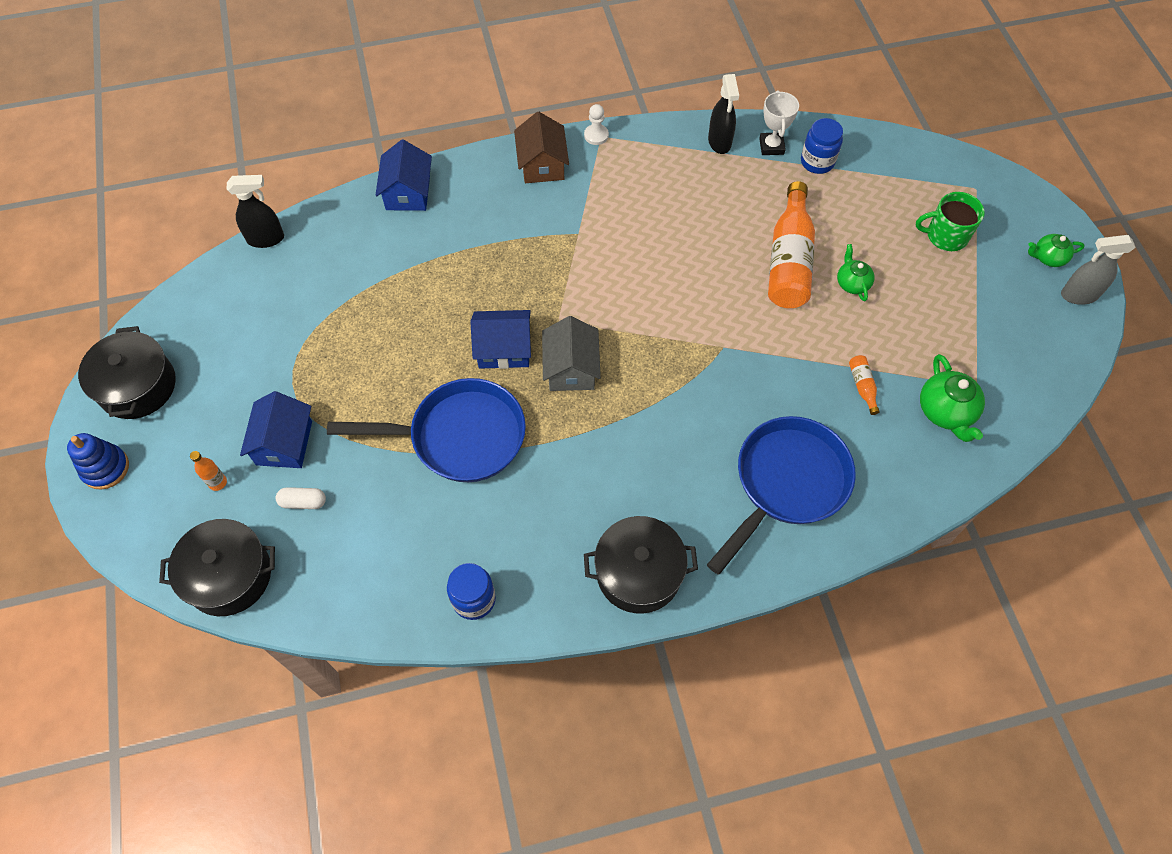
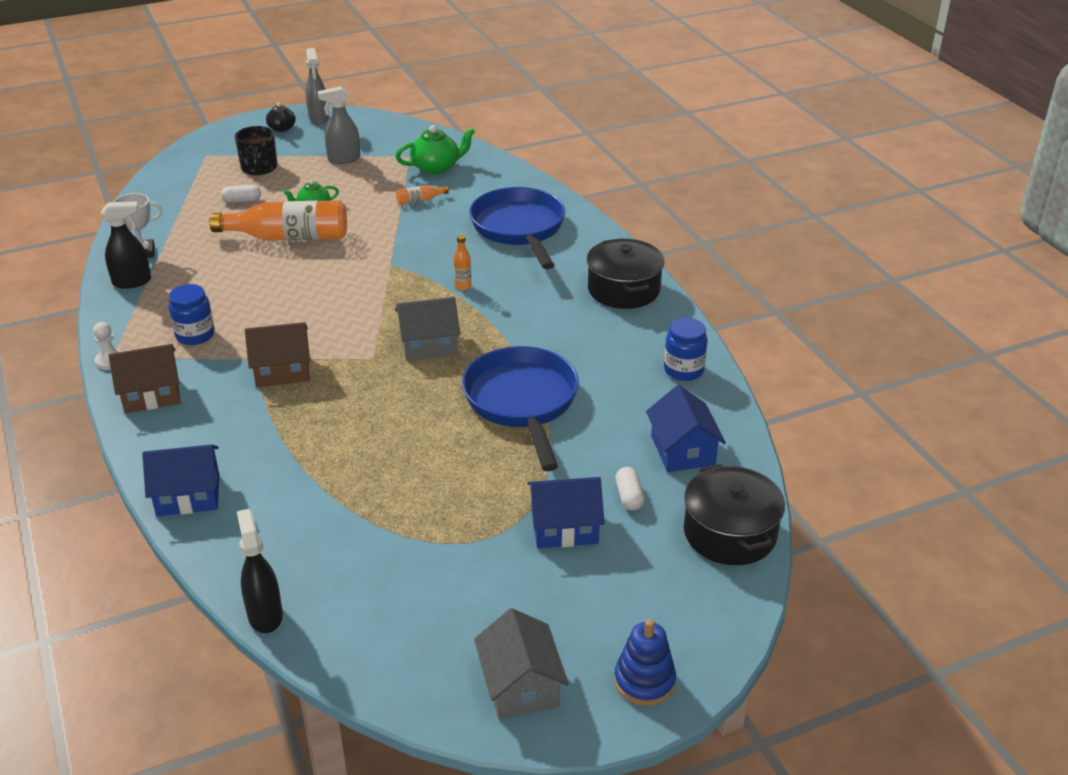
camera: 100 degrees left, 25 degrees down
(137, 386) = (520, 686): black pot -> grey house
(218, 482) = (629, 570): orange bottle -> orange bottle (463, 286)
(504, 349) = (412, 388): blue house -> blue house (682, 450)
(555, 252) = (282, 370): none -> brown house
(787, 483) = (519, 229): blue pan -> blue pan turned 45 degrees clockwise
(817, 162) = (166, 228): blue jar -> blue jar (195, 335)
(870, 221) = (242, 201): none -> white capsule
(945, 236) = (259, 168): green mug -> black mug
(967, 316) = (343, 159): none -> grey spray bottle
(1048, 257) = (282, 128): green teapot -> black teapot

